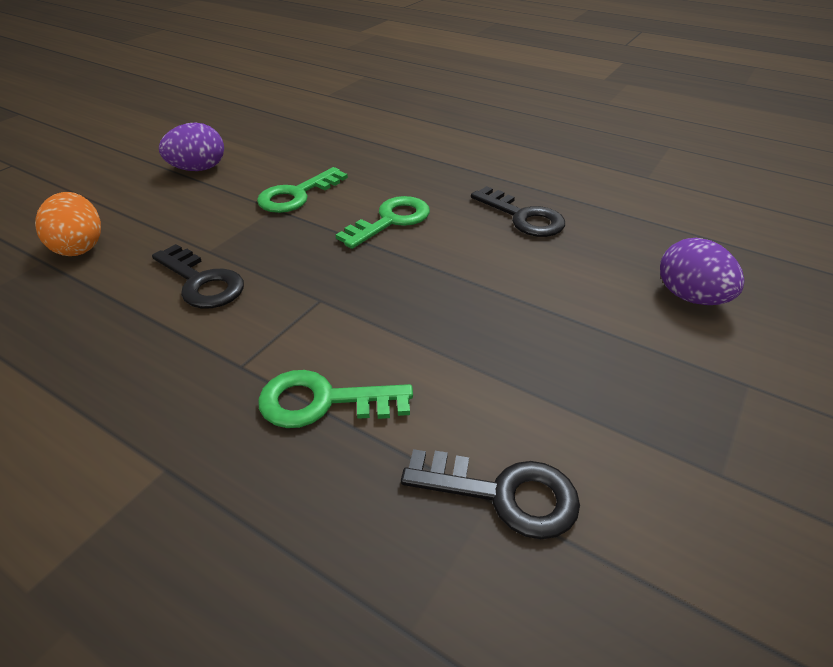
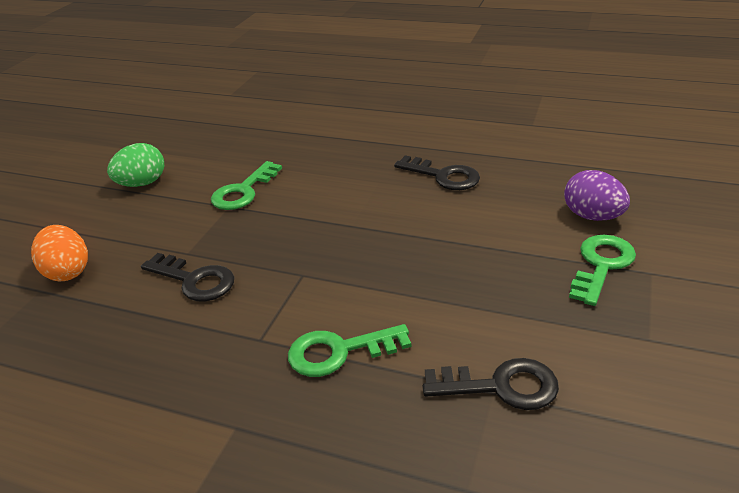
camera: 10 degrees left, 5 degrees down
(198, 169) = (142, 183): purple egg -> green egg
(391, 221) = (334, 199): green key -> green key (601, 265)

